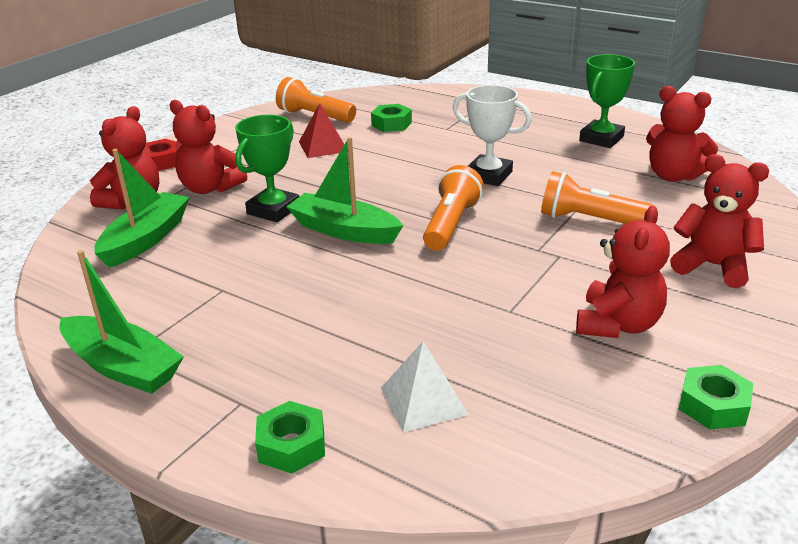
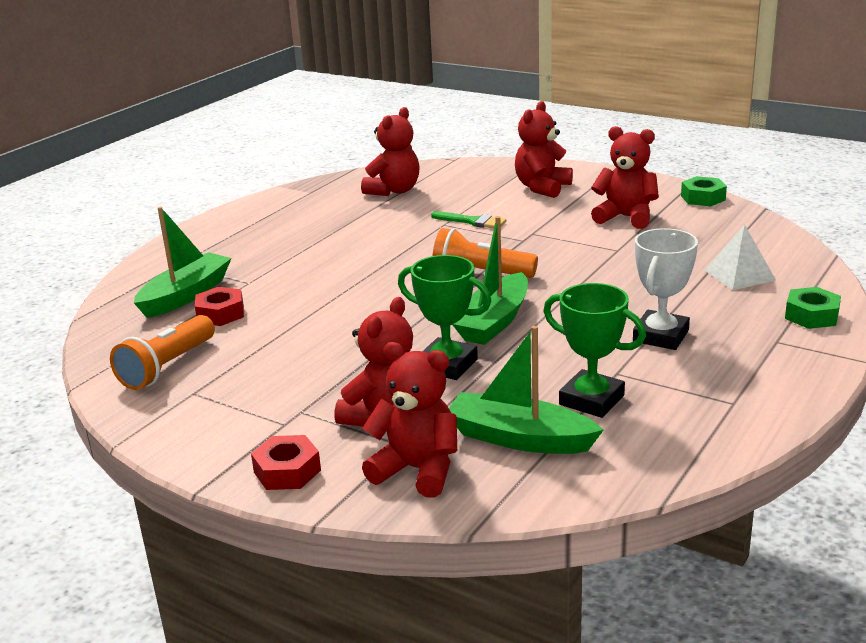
camera: 90 degrees left, 5 degrees down
(123, 367) = (758, 403): green boat -> green boat (186, 295)
(323, 146) = (275, 352): red pyramid -> none
(391, 124) = (220, 314): green nut -> red nut
(488, 175) = (379, 259): white trophy -> white trophy (661, 336)
(589, 220) = (472, 221): orange flashlight -> green brush
(601, 139) = (306, 212): green trophy -> green trophy (591, 400)

